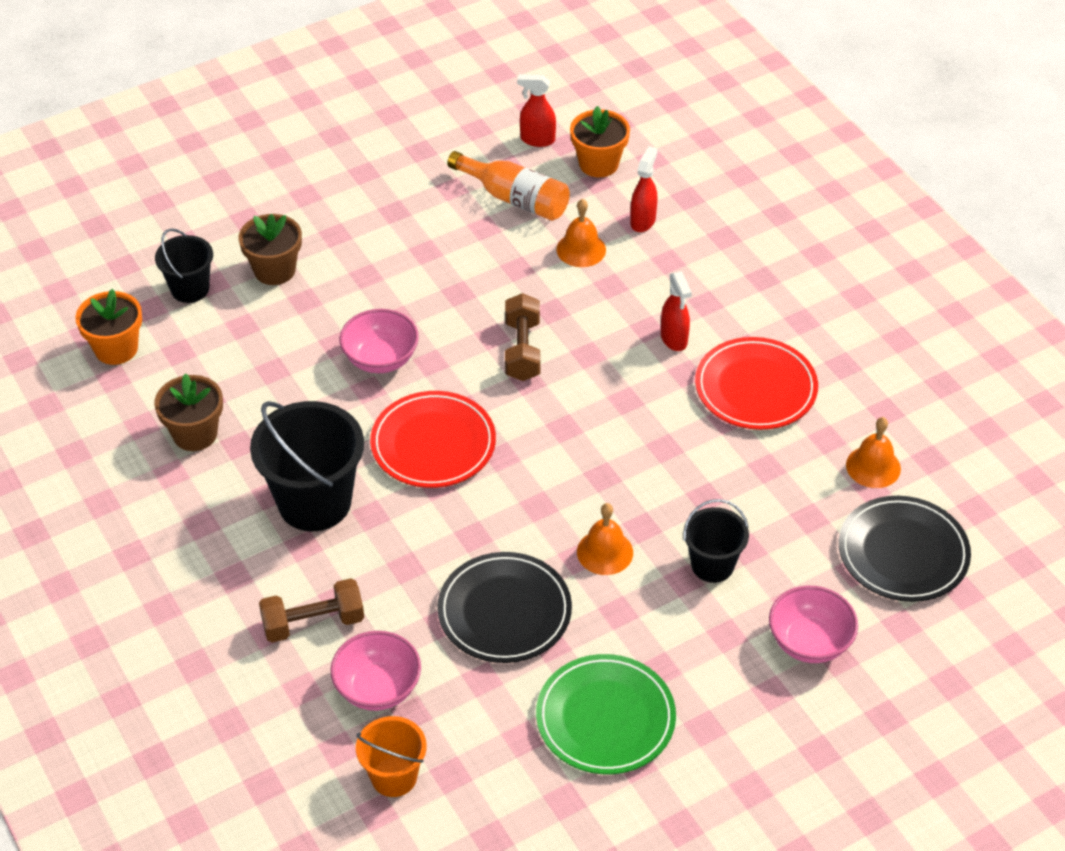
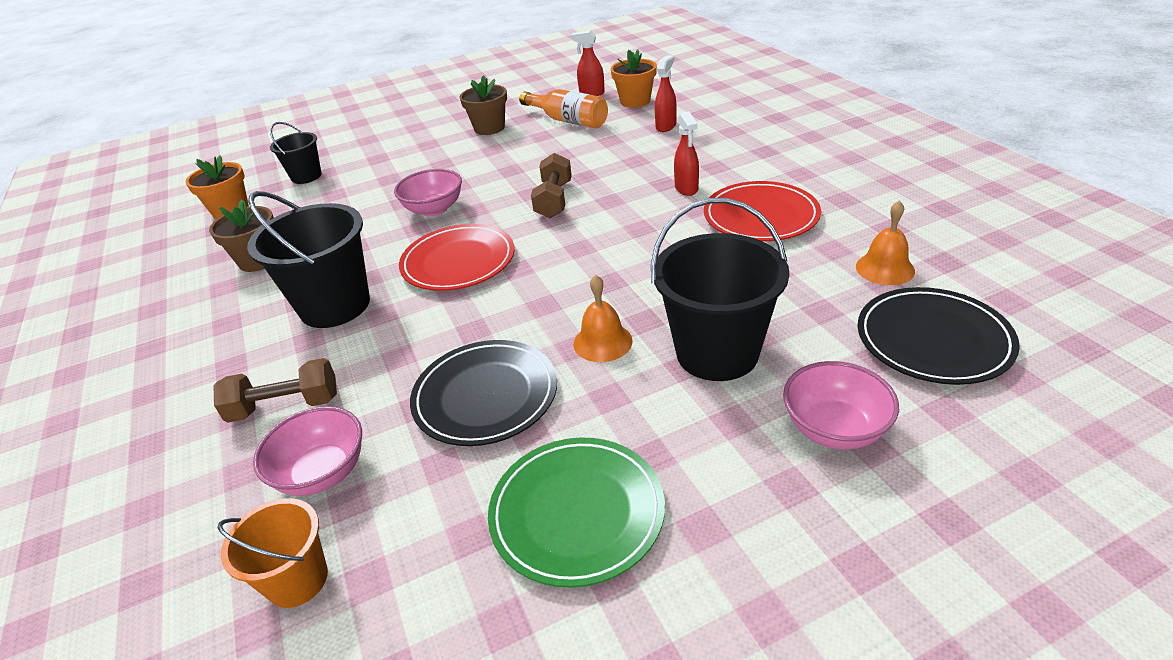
camera: 10 degrees right, 10 degrees down
(274, 270) = (374, 164): brown flower pot -> brown flower pot (489, 128)
(581, 249) = (614, 143): orange bell -> none
(712, 565) = (717, 352): black bucket -> black bucket, size x1.76

